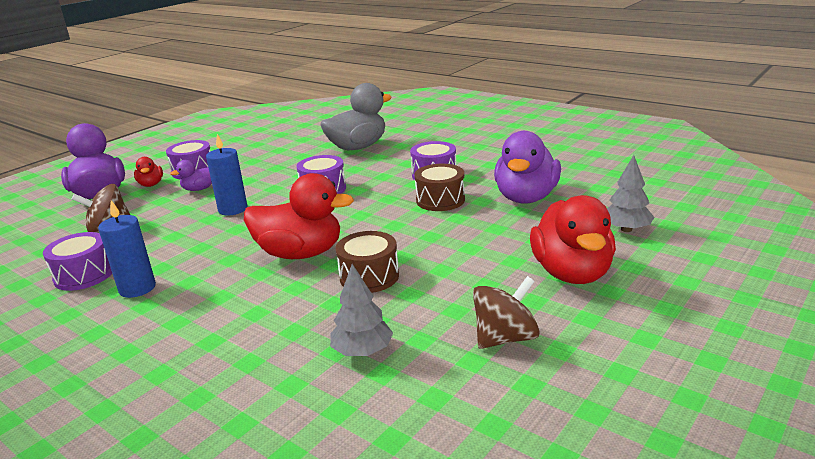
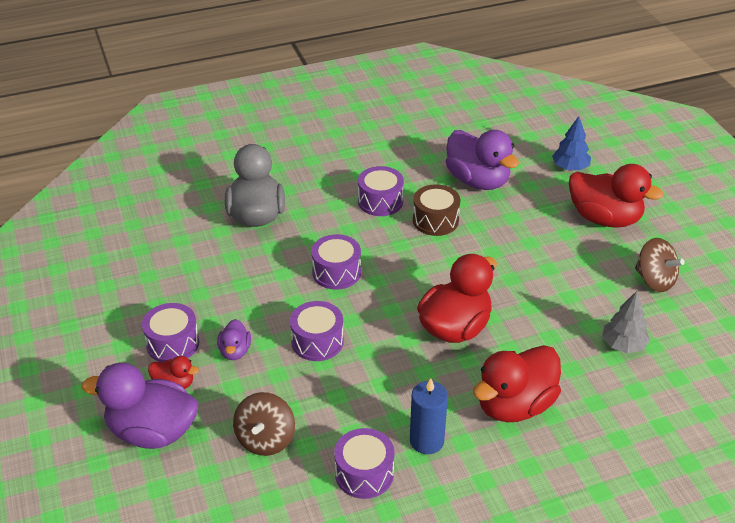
camera: 60 degrees left, 15 degrees up
(212, 315) = (514, 405): none -> red duck
(233, 209) = (317, 341): blue candle -> purple drum
(369, 276) = (527, 306): brown drum -> none
(505, 338) = (654, 280): brown spinning top -> brown spinning top turned 135 degrees clockwise
(626, 229) = (570, 168): grey tree -> blue tree

